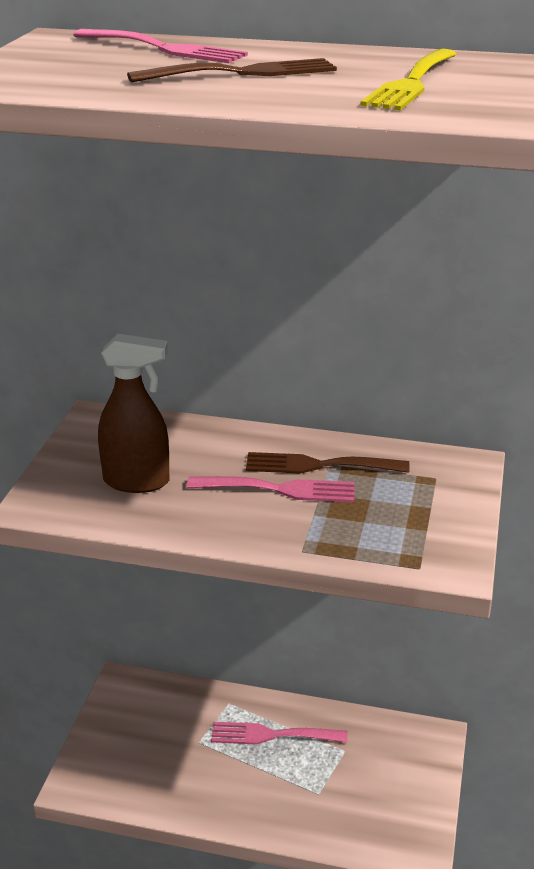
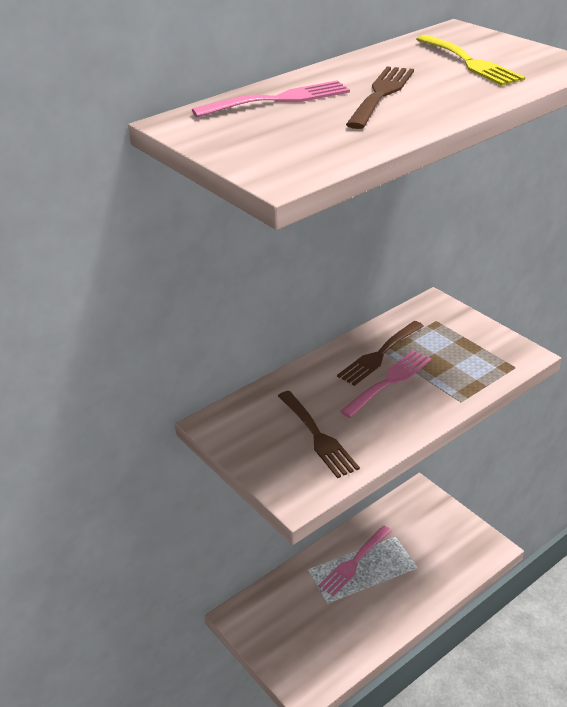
camera: 50 degrees left, 5 degrees up
(137, 482) = (318, 436): brown spray bottle -> brown fork

